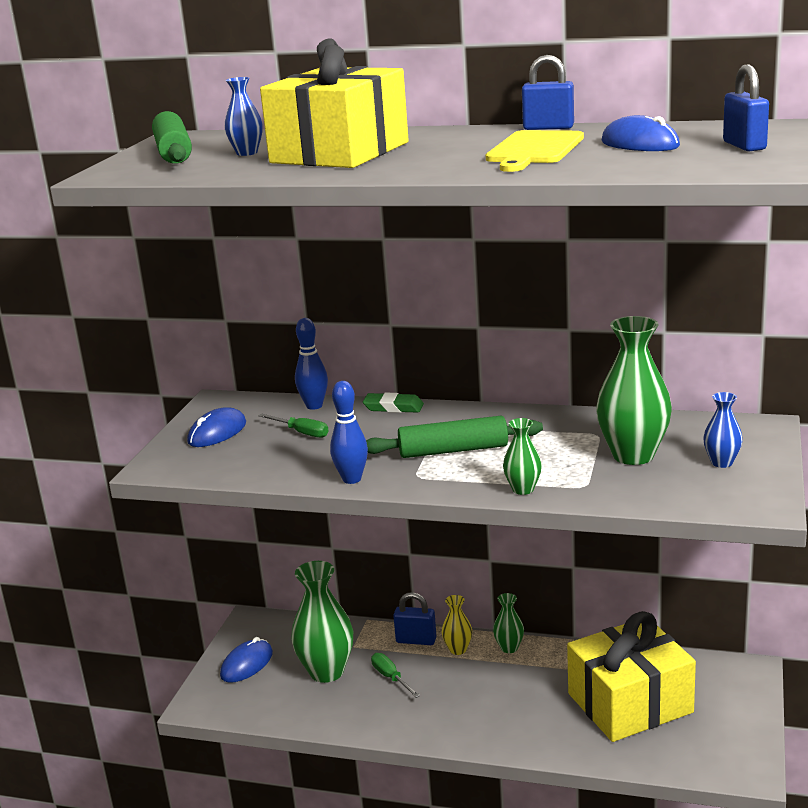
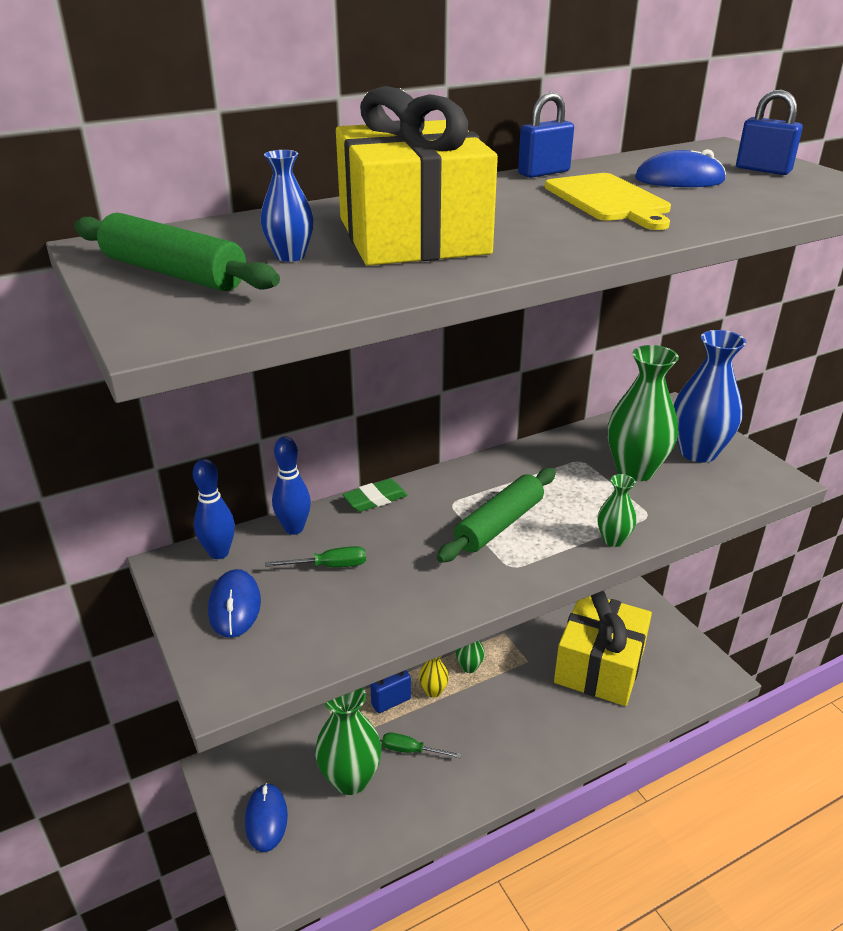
camera: 45 degrees left, 10 degrees up
(352, 479) = (461, 598): blue bowling pin -> blue bowling pin (219, 553)
(721, 462) = (698, 452): blue vase -> blue vase, size x1.98

